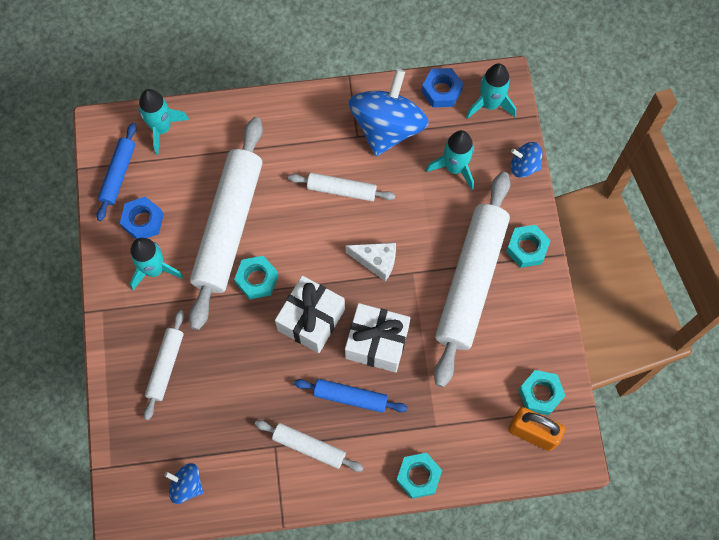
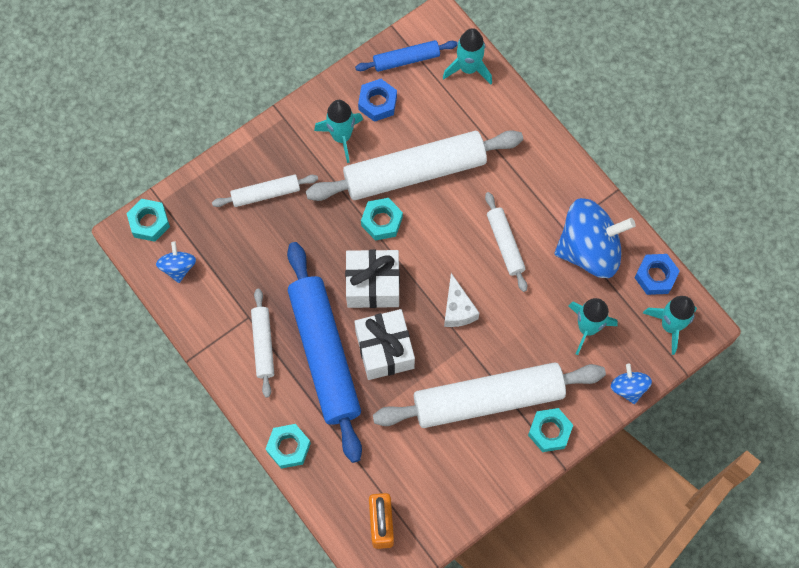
camera: 60 degrees right, 0 degrees up
(350, 397) = (324, 354): blue rolling pin -> blue rolling pin, size x2.07
(540, 394) = (420, 513): turquoise nut -> turquoise nut (149, 222)

